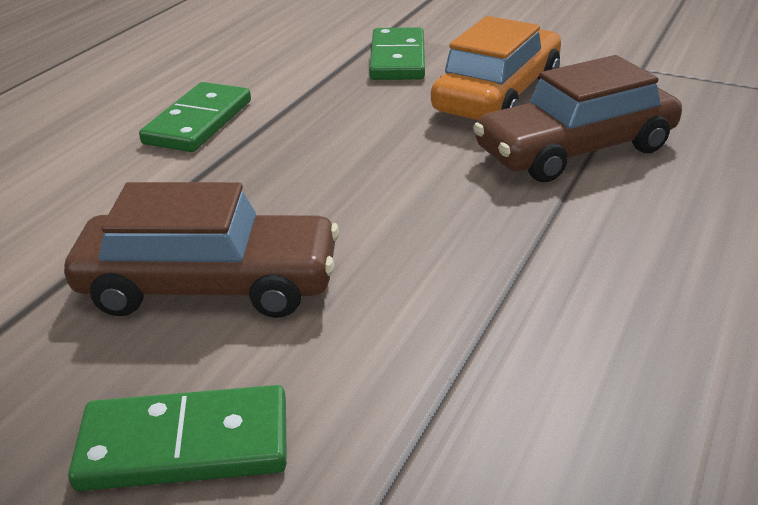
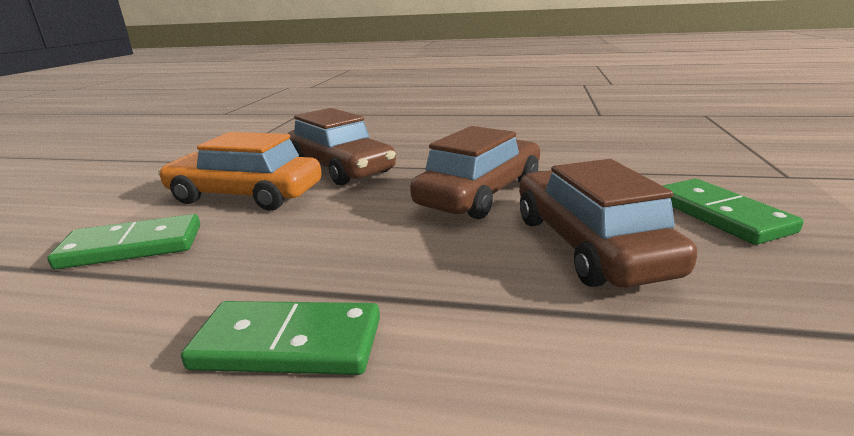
camera: 105 degrees left, 10 degrees down
(410, 244) = (480, 193): none -> brown car

